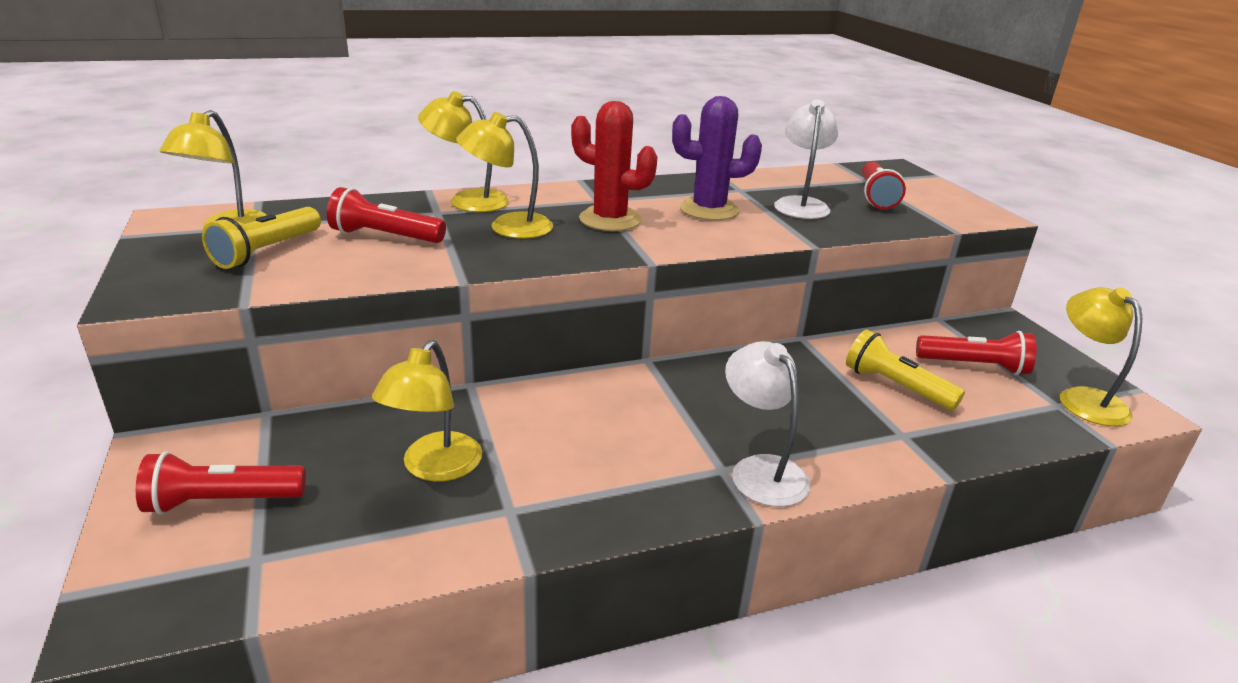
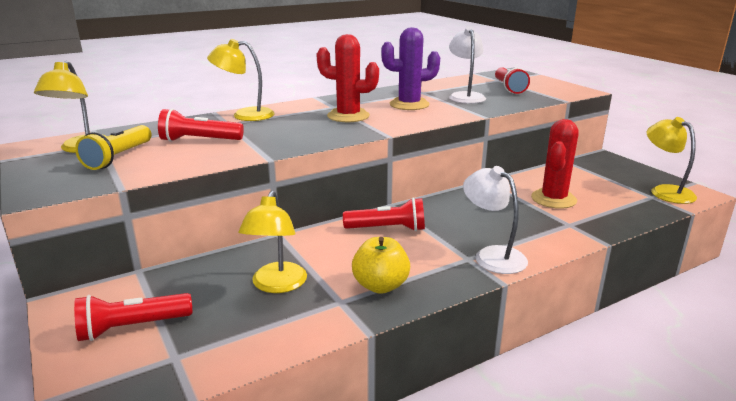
camera: 10 degrees left, 5 degrees down
(508, 227) = (282, 127): yellow lamp -> none
(576, 494) = (380, 286): none -> yellow apple
(896, 386) = (553, 199): yellow flashlight -> red cactus
(974, 366) = (595, 182): red flashlight -> red flashlight (387, 229)

